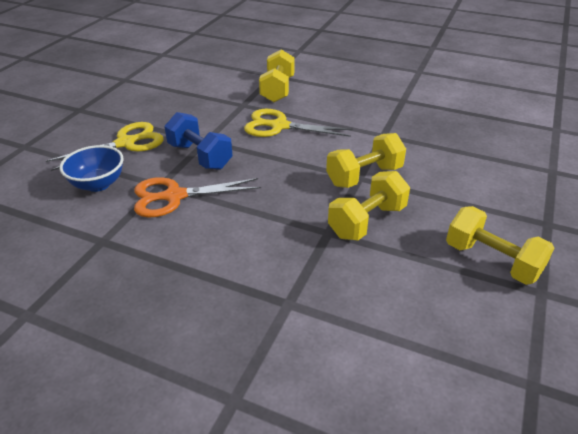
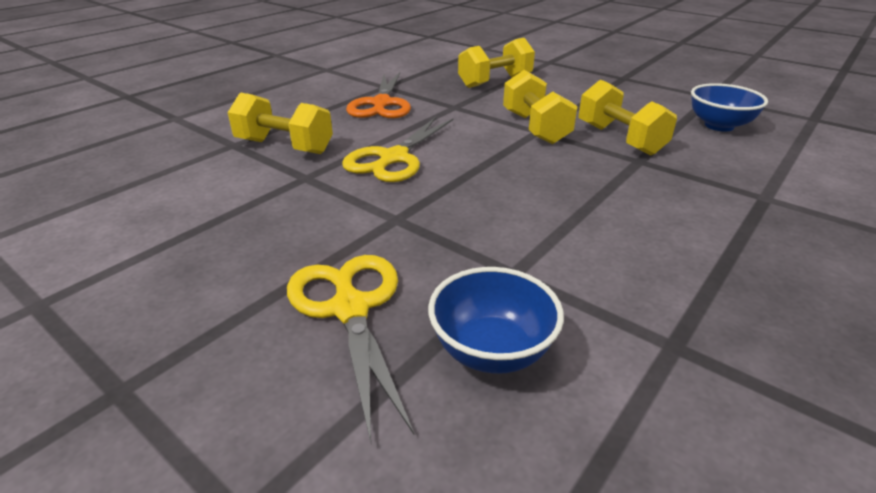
camera: 75 degrees left, 5 degrees down
(174, 196) = (552, 260): orange scissors -> orange scissors (381, 104)
(200, 156) = (443, 227): blue dumbbell -> none
(444, 290) = (719, 126): none -> blue bowl
(492, 261) = (675, 103): yellow dumbbell -> yellow dumbbell (495, 82)

